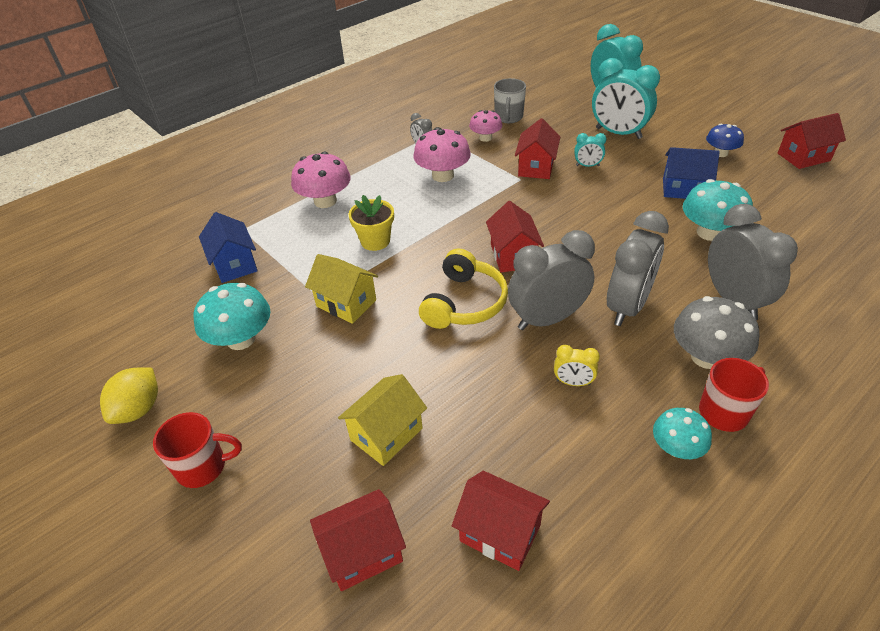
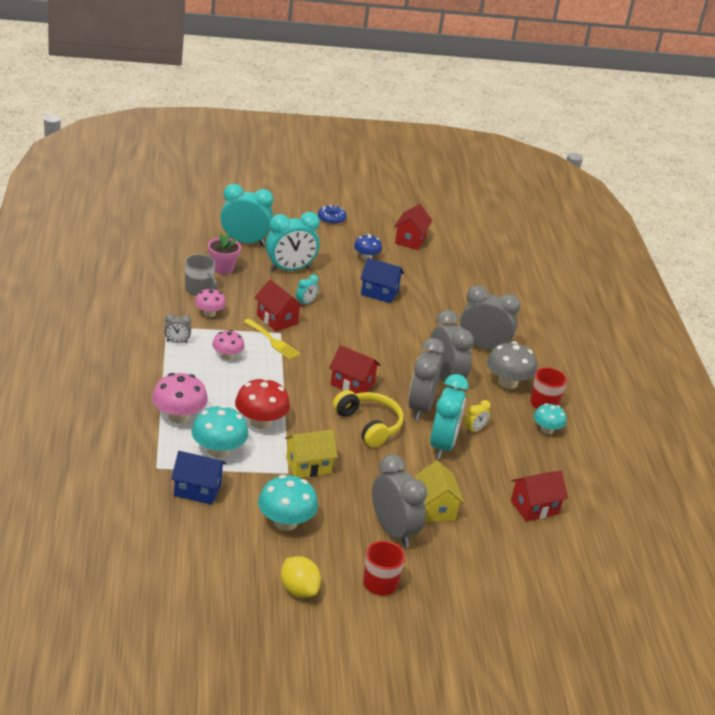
camera: 60 degrees left, 10 degrees down
(305, 424) = (393, 531): none -> grey clock
(362, 552) = (500, 554): red house -> none
(375, 241) = (260, 422): yellow flower pot -> red mushroom
(442, 175) = (227, 356): pink mushroom -> pink mushroom, size x0.63
(502, 182) = (273, 341): none -> yellow fork
(507, 373) = (442, 445): none -> turquoise clock
(556, 110) = (222, 268): none -> pink flower pot
(683, 189) = (379, 293): blue house -> blue house turned 60 degrees clockwise
(709, 232) = (426, 314): turquoise mushroom -> turquoise mushroom (218, 450)
(734, 109) = (331, 219): none -> blue donut

